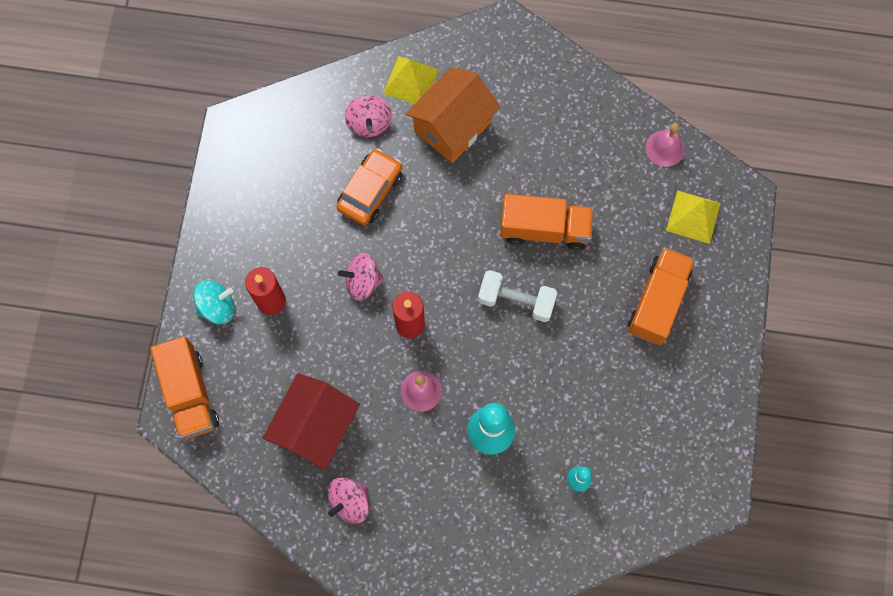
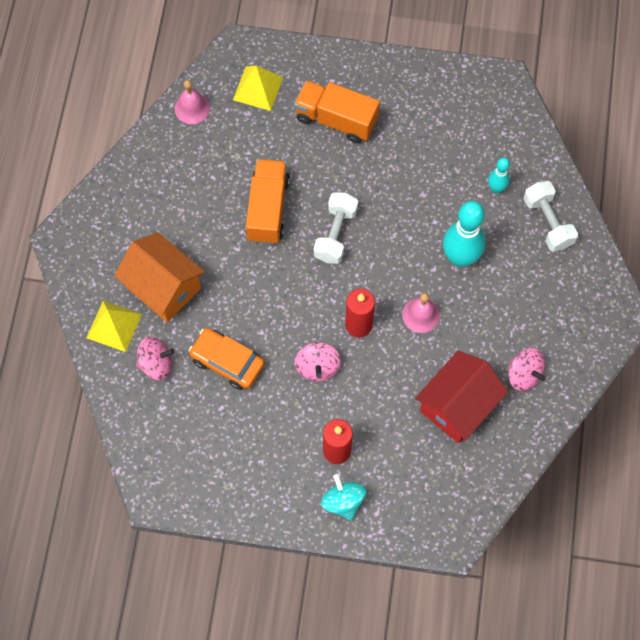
camera: 90 degrees left, 5 degrees down
(190, 394) = (429, 523): orange truck -> none
(316, 427) = (457, 406): red house -> red house turned 75 degrees counterclockwise
(534, 539) = (547, 222): none -> white dumbbell

